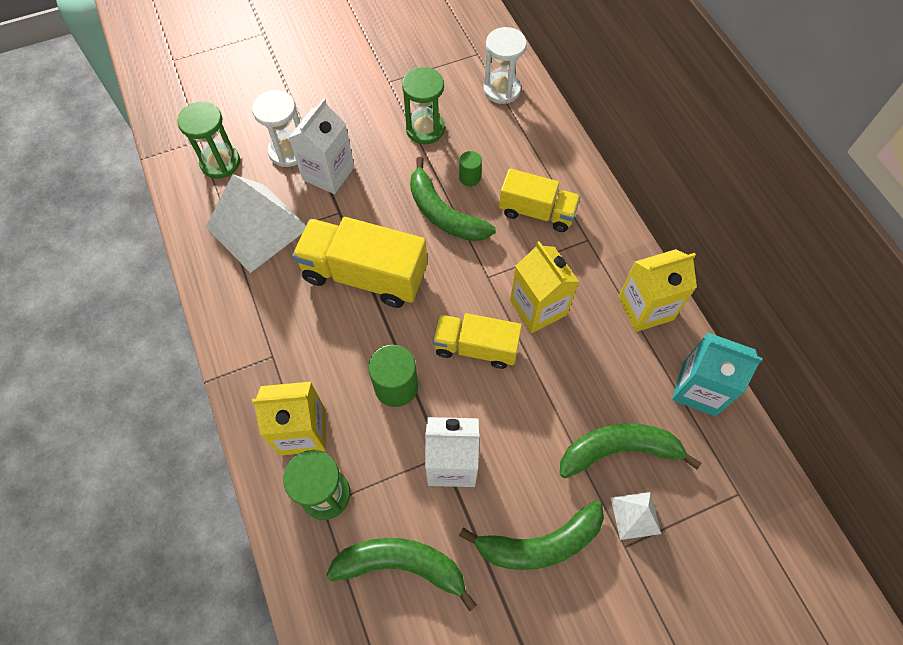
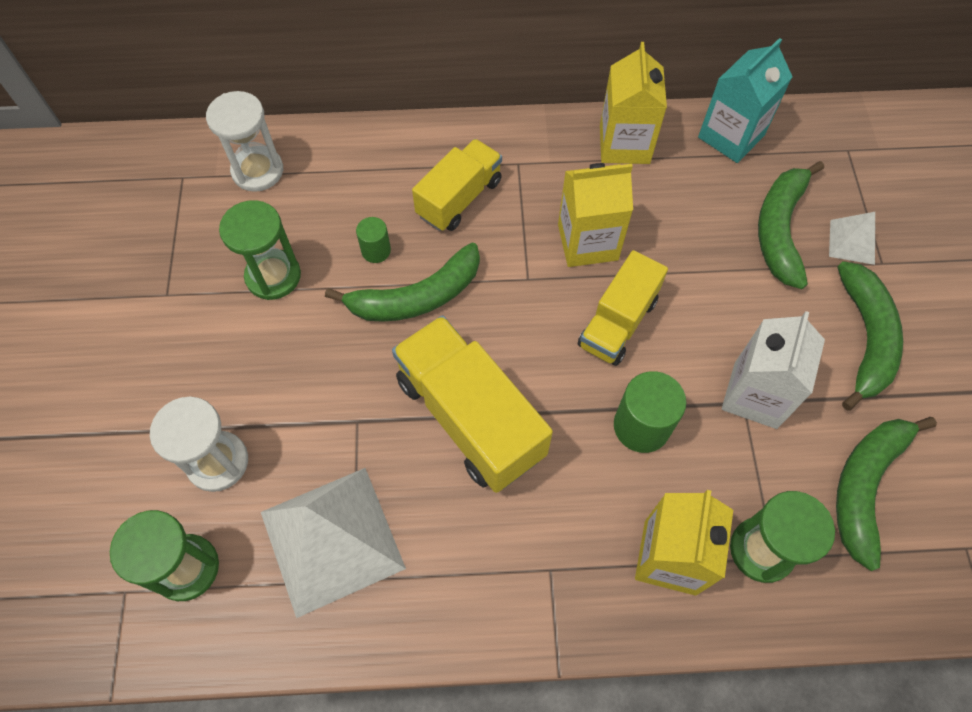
camera: 70 degrees left, 0 degrees up
(328, 173) = (285, 417): white carton -> none
(364, 275) = (470, 417): yellow truck -> yellow truck turned 105 degrees clockwise

